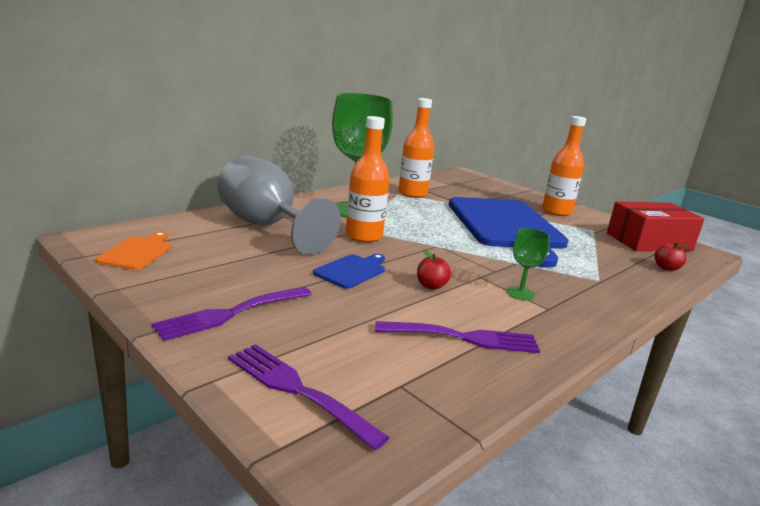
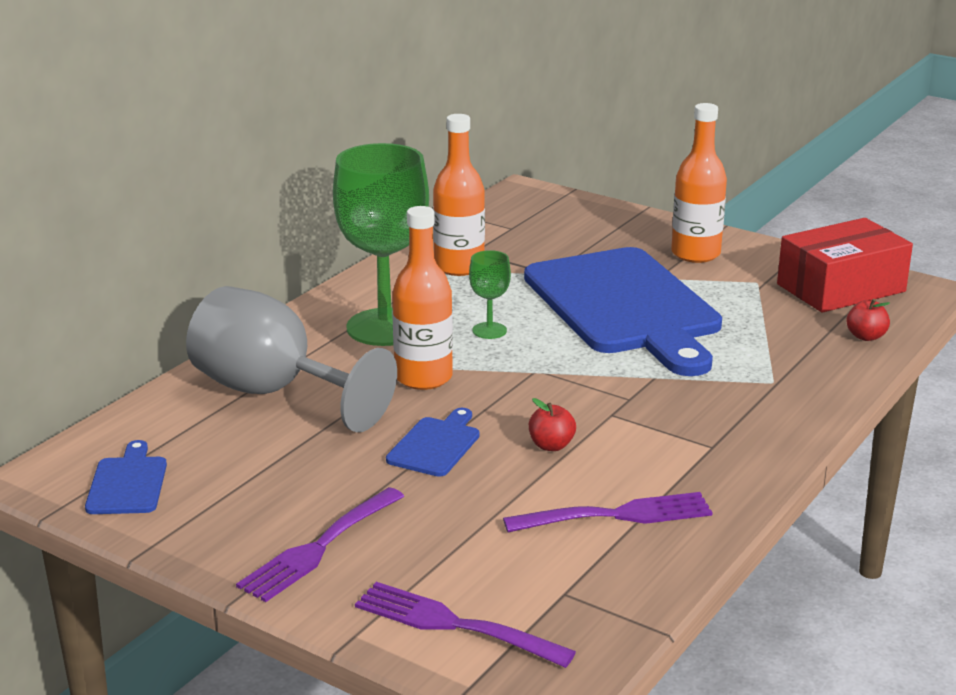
camera: 10 degrees left, 5 degrees up
(137, 252) = (127, 483): orange cutting board -> blue cutting board
(520, 293) = (672, 430): green goblet -> green goblet (489, 330)

